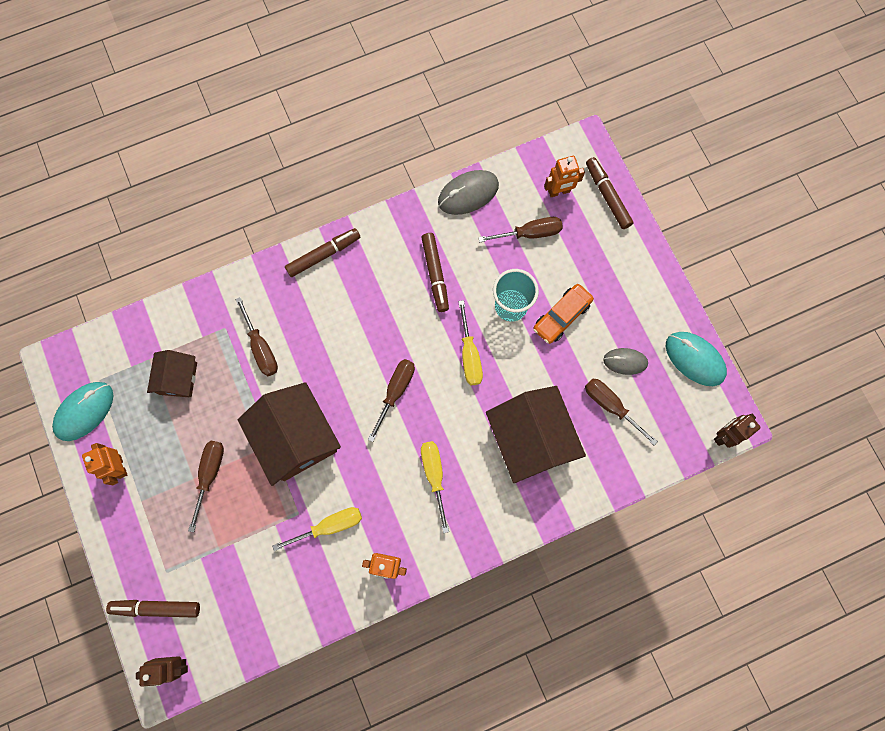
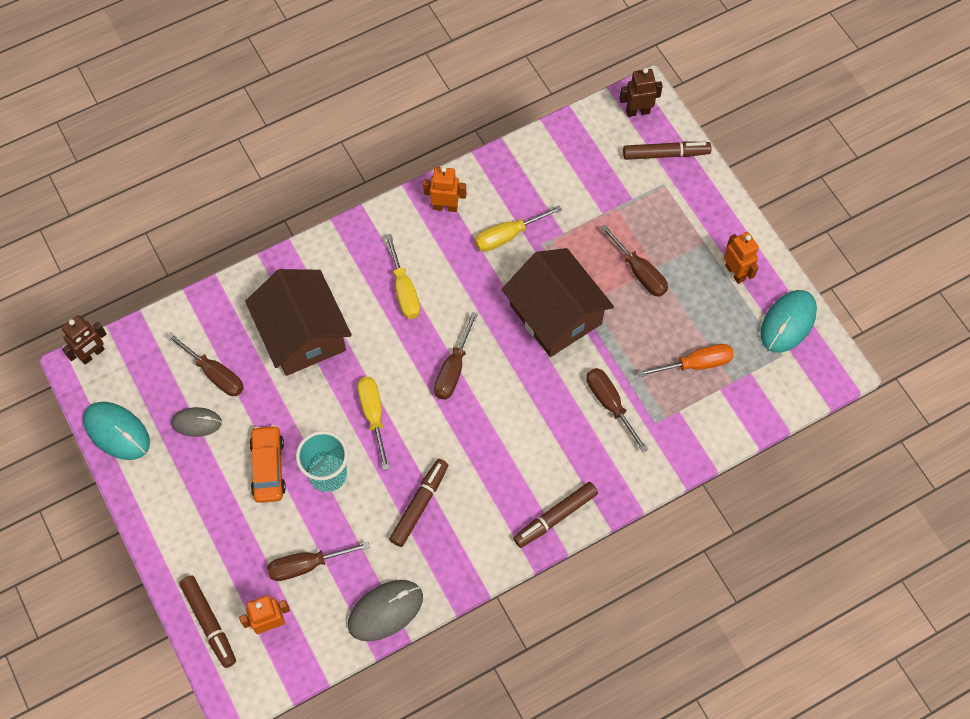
camera: 175 degrees right, 10 degrees down
(178, 378) = (695, 364): brown house -> orange screwdriver
(210, 475) = (639, 272): brown screwdriver -> brown screwdriver turned 45 degrees counterclockwise
(435, 274) = (419, 505): brown marker -> brown marker turned 45 degrees clockwise
(561, 316) = (268, 467): orange car -> orange car turned 45 degrees counterclockwise

